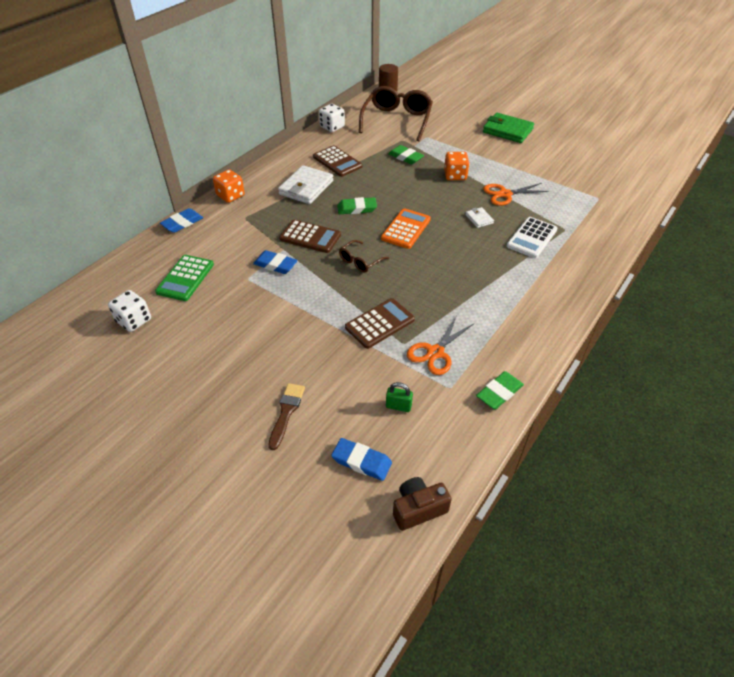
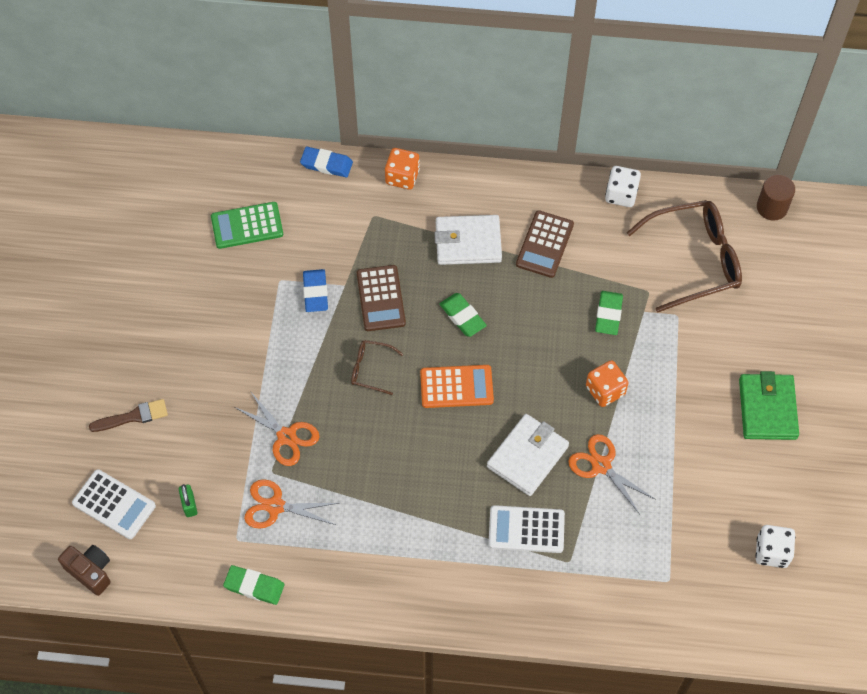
camera: 60 degrees right, 15 degrees up
(134, 321) = (167, 224): white dice -> white dice (771, 552)
(361, 461) = (114, 504): blue eraser -> white calculator
(380, 323) = (286, 436): brown calculator -> orange scissors
(479, 219) = (527, 456): white wallet -> white wallet, size x2.05

